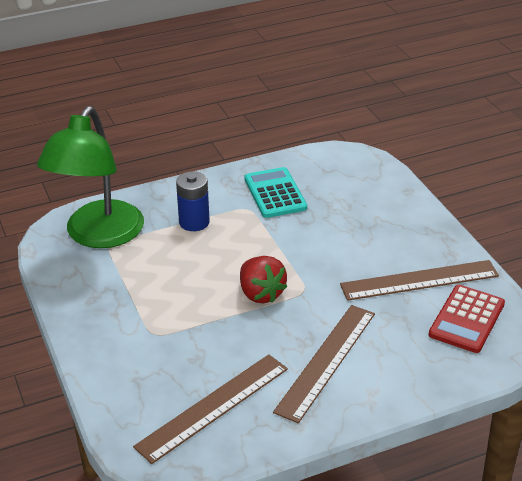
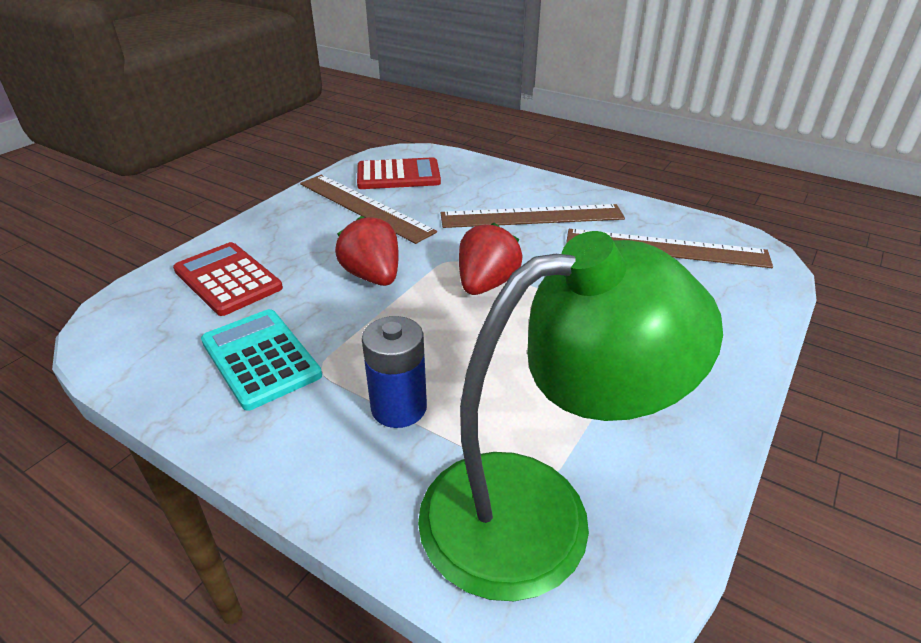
camera: 125 degrees left, 0 degrees up
(275, 193) = (260, 358): turquoise calculator -> turquoise calculator turned 105 degrees clockwise
(316, 252) = (373, 276): none -> red strawberry
(365, 199) = (227, 279): none -> red calculator

